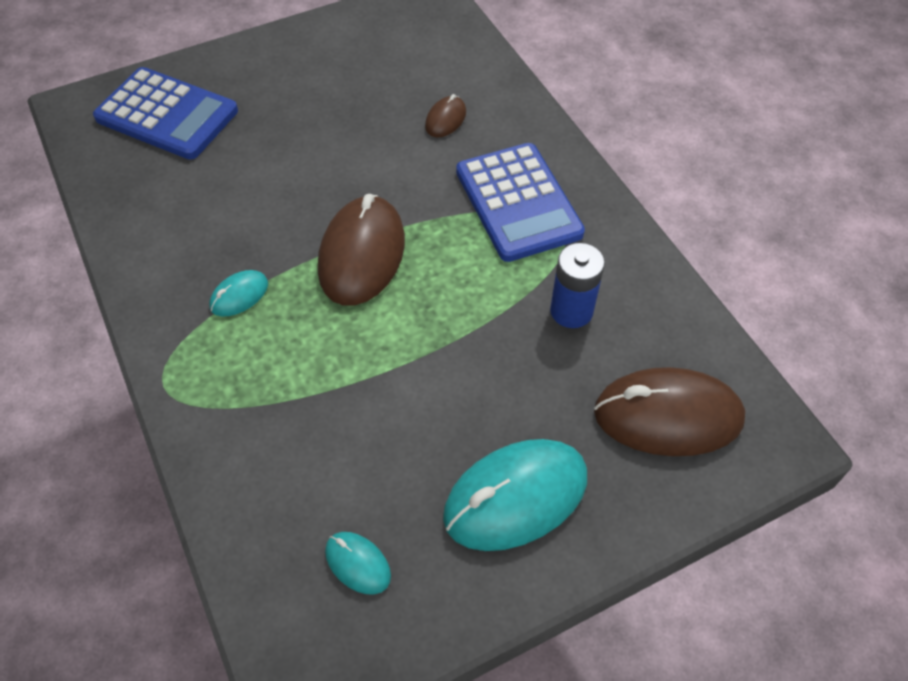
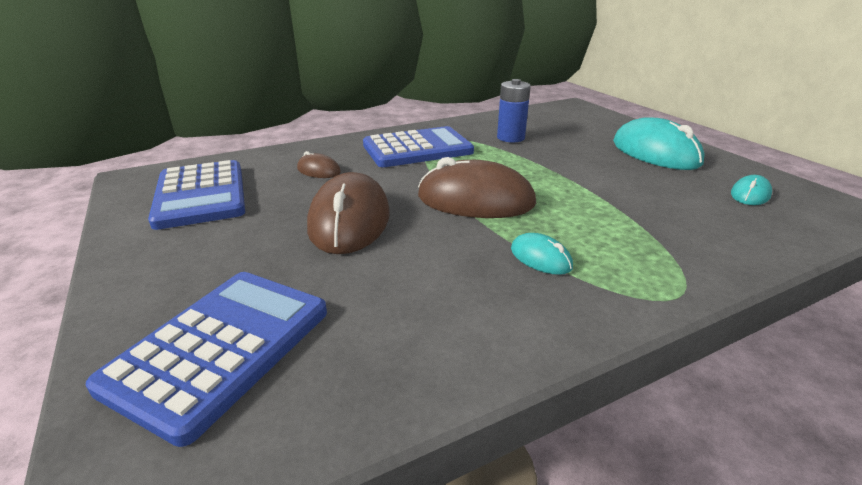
camera: 90 degrees left, 25 degrees down
(388, 48) = (201, 195): none -> blue calculator
(667, 416) = (574, 121): brown mouse -> brown mouse (350, 221)

